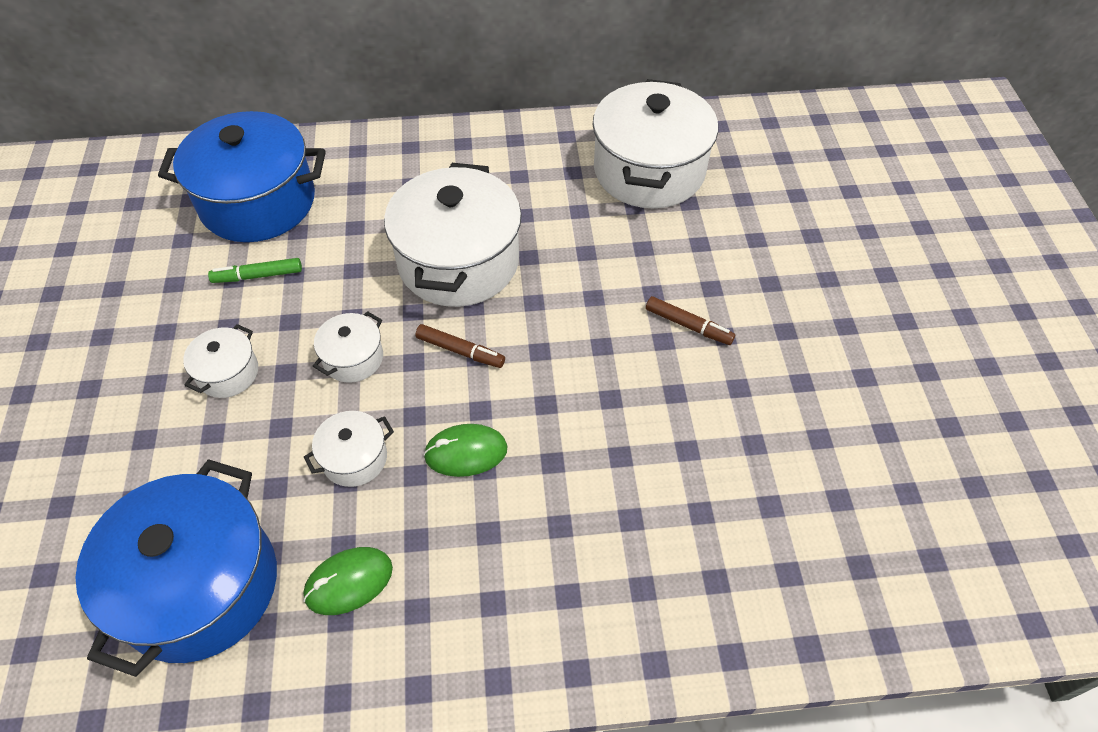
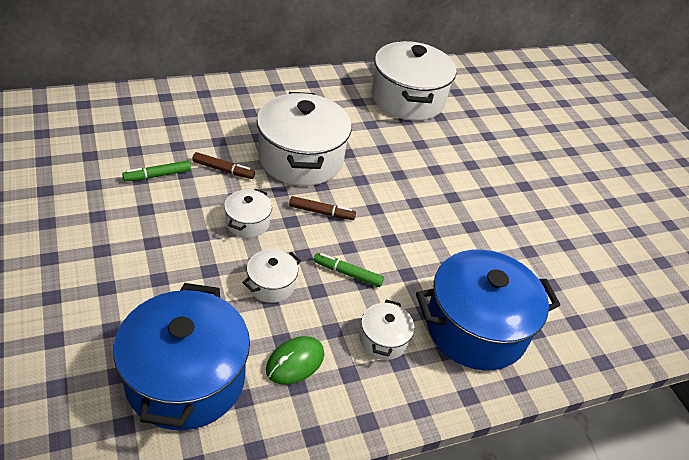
camera: 20 degrees left, 10 degrees down
(228, 373) = (157, 239): white pot -> white pot (383, 340)
(258, 202) = (140, 128): blue pot -> blue pot (475, 328)
(466, 452) = (347, 273): green mouse -> green marker
(688, 326) = (464, 187): brown marker -> brown marker (223, 170)

